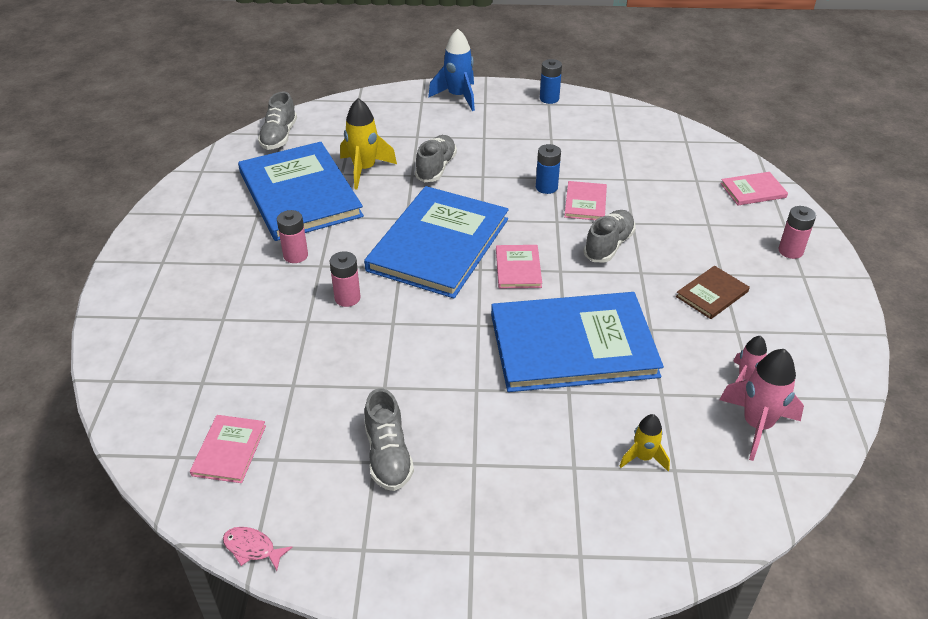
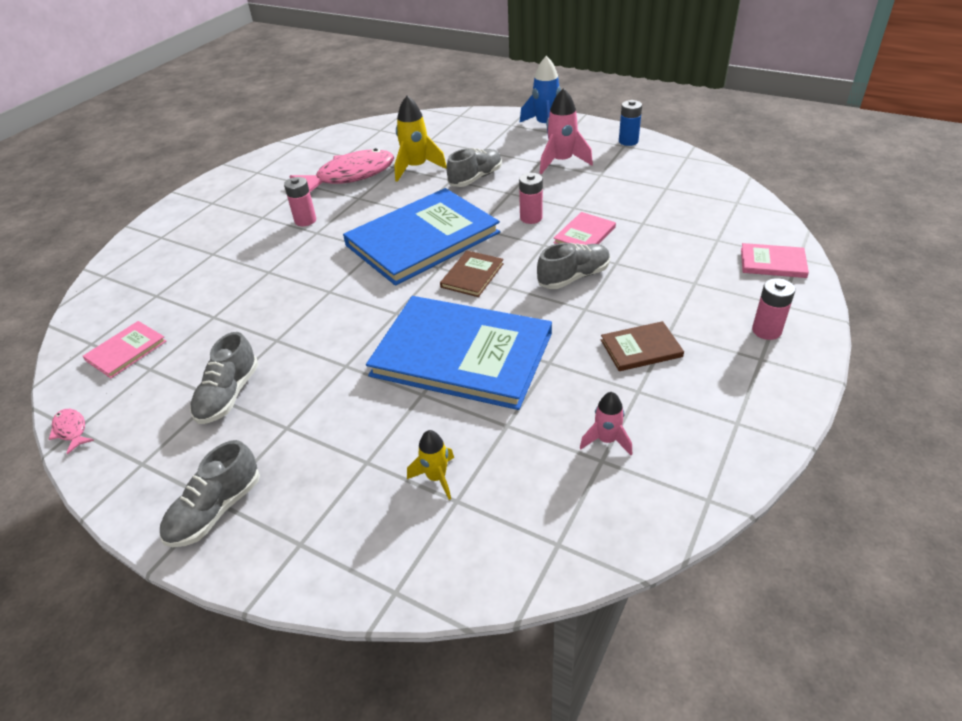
camera: 30 degrees right, 0 degrees up
(279, 136) = (374, 131): grey shoe -> grey shoe (216, 510)
(299, 194) = (350, 176): blue book -> pink fish
(347, 298) = (313, 262): pink battery -> pink battery (531, 218)
(518, 268) = (472, 275): pink book -> brown book
(546, 187) = (559, 214): blue battery -> none
(756, 425) = (578, 490): pink rocket -> pink rocket (561, 162)

